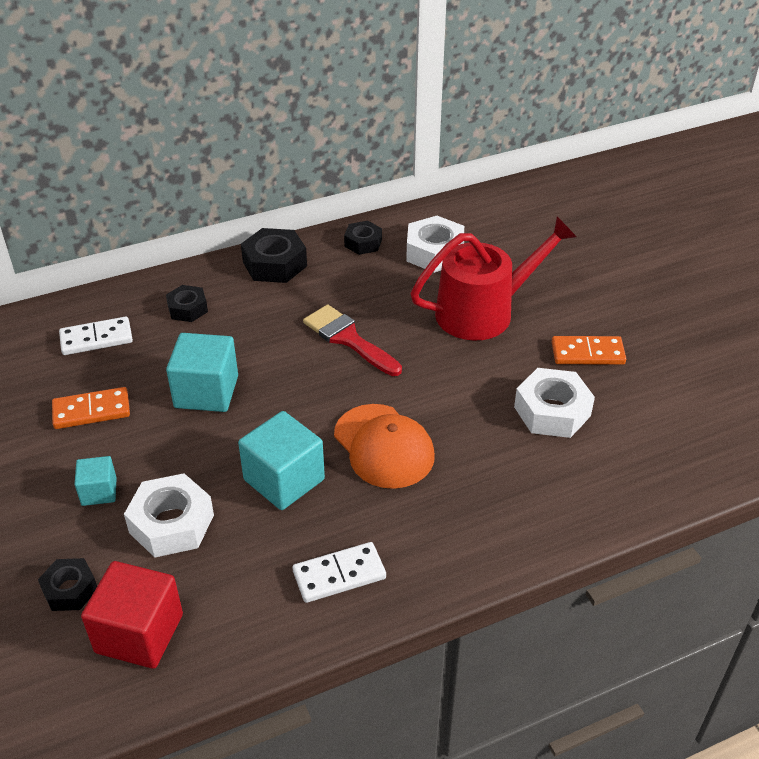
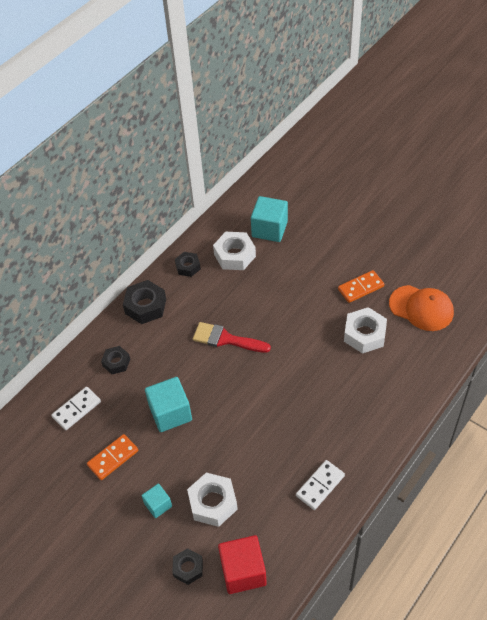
camera: 25 degrees left, 10 degrees up
(284, 480) = (253, 446): turquoise cube -> turquoise cube (269, 229)
(384, 446) = (292, 399): orange cap -> orange cap (421, 308)
(483, 312) = (289, 285): red watering can -> none

